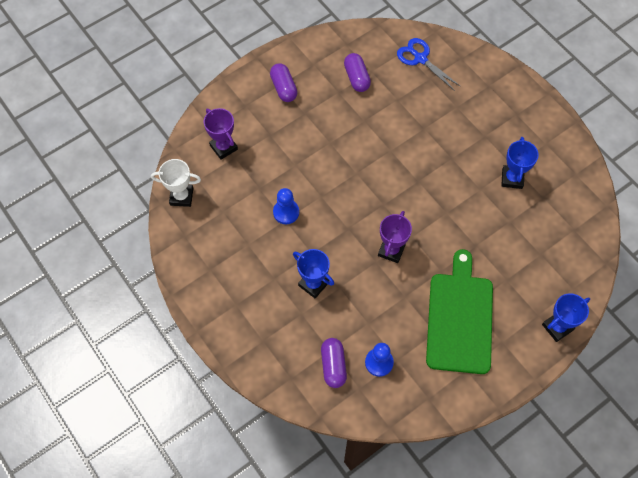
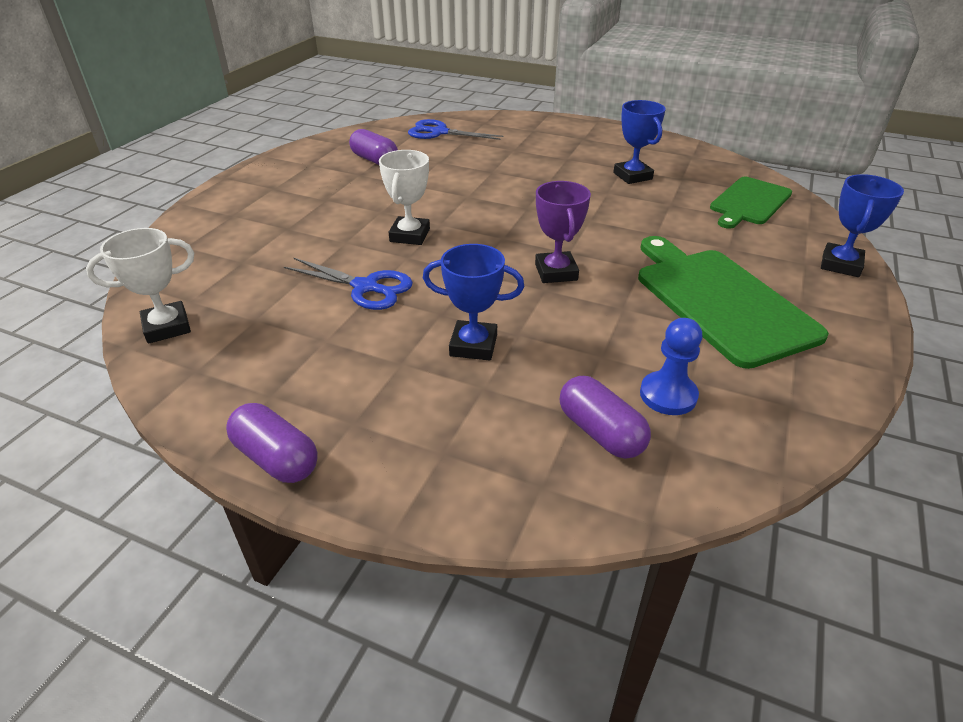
camera: 30 degrees left, 25 degrees down
(223, 147) = (218, 258): purple trophy -> none
(283, 88) = (281, 189): purple capsule -> purple capsule (276, 458)
(286, 212) = (366, 287): blue pawn -> blue scissors
(333, 176) = (410, 235): none -> white trophy
(562, 245) = (749, 202): none -> green cutting board

